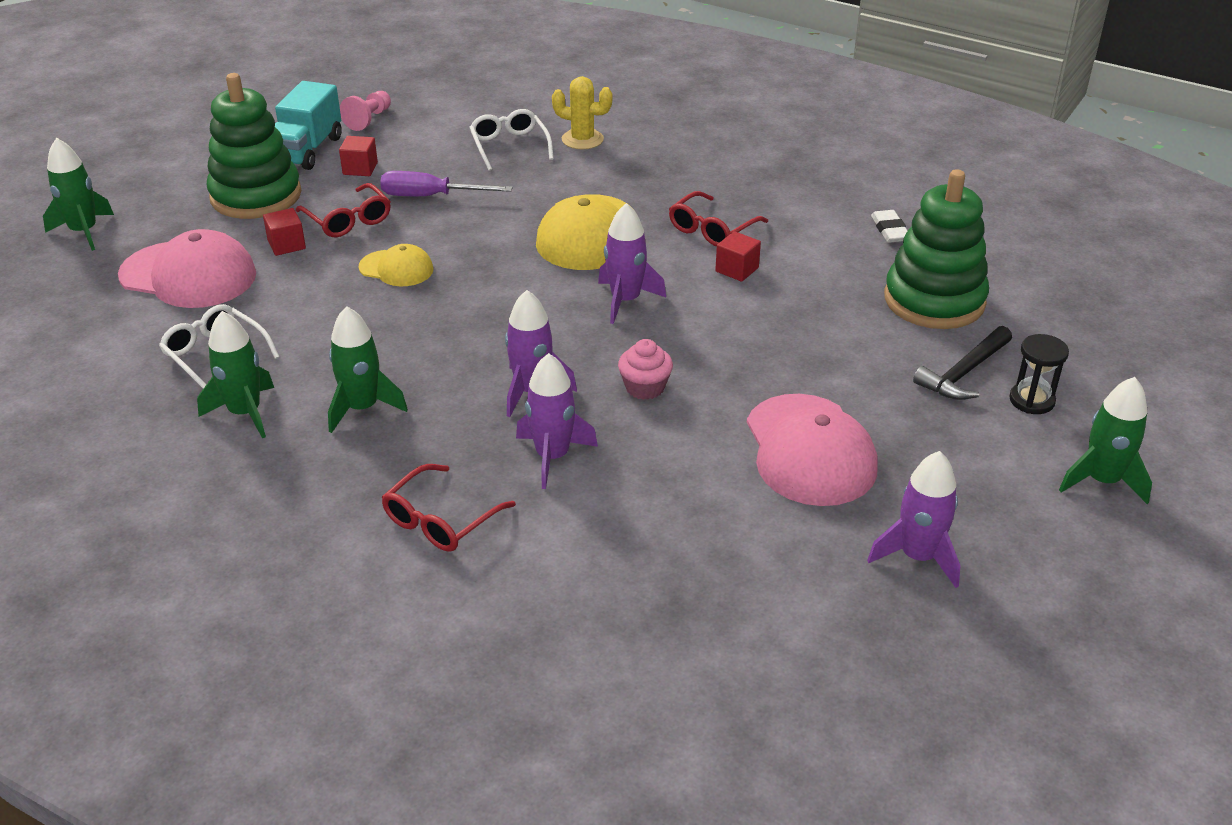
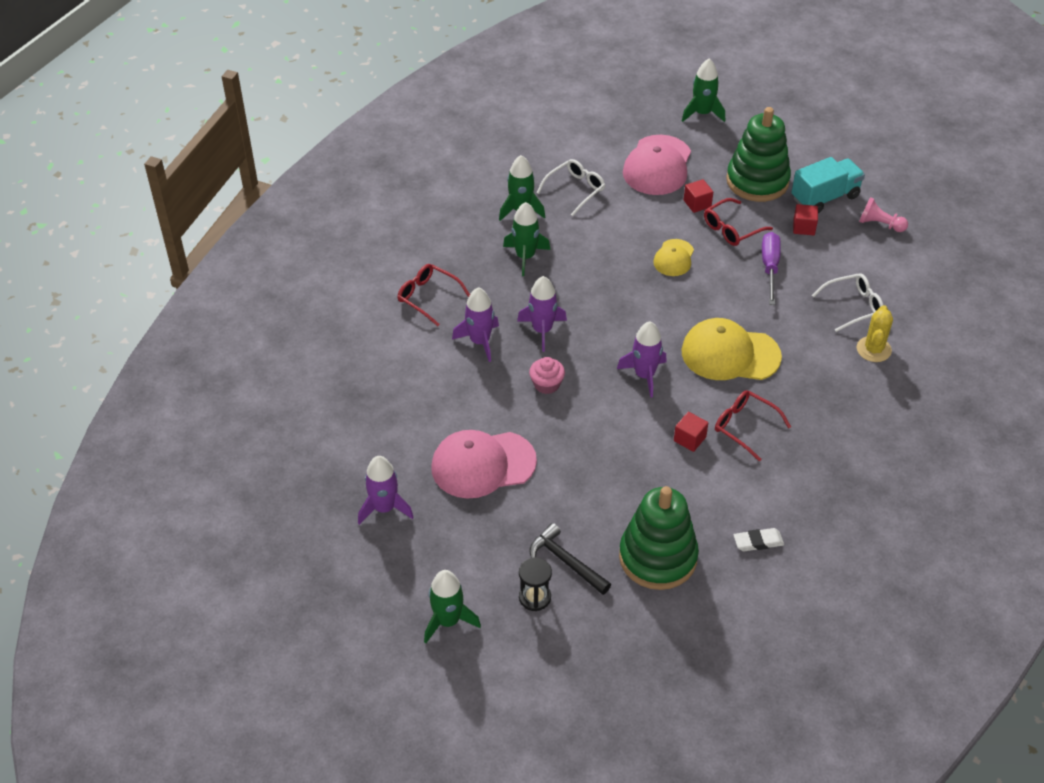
camera: 90 degrees right, 10 degrees up
(307, 150) = (825, 197): turquoise truck -> turquoise truck turned 135 degrees clockwise

